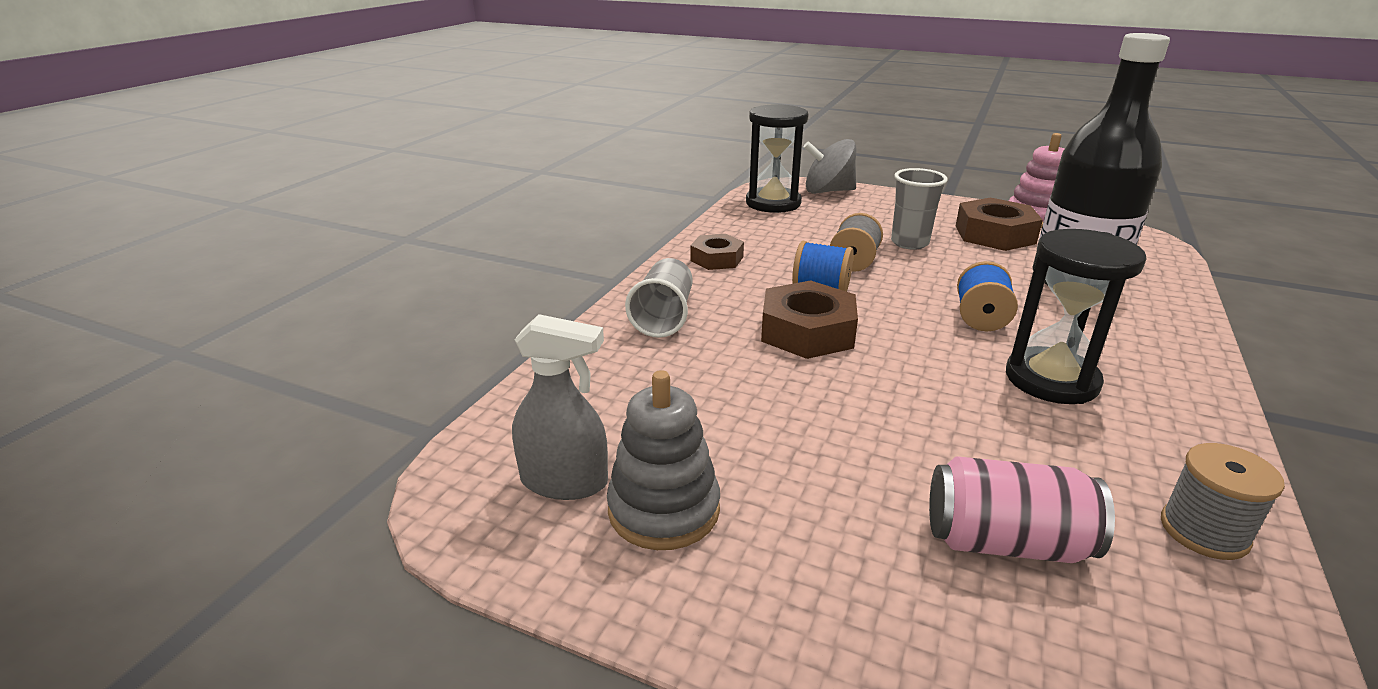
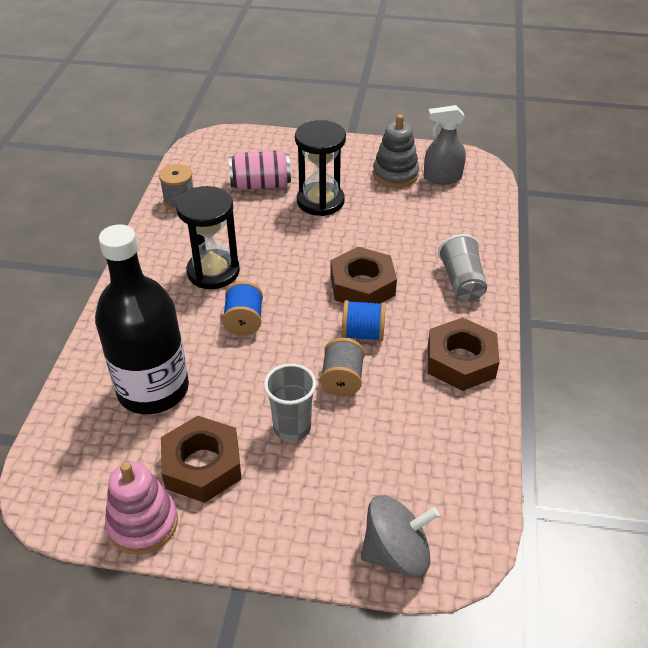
camera: 165 degrees right, 15 degrees up
(717, 259) = (461, 361): brown nut -> brown nut, size x1.58
(773, 203) = (453, 496): black hourglass -> black hourglass (320, 201)

